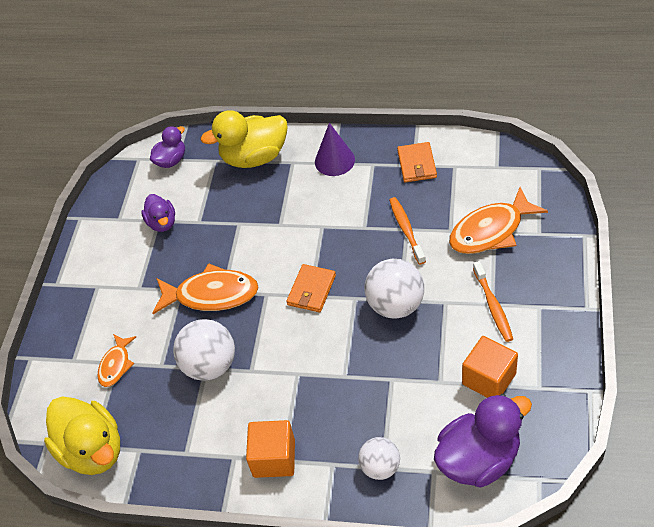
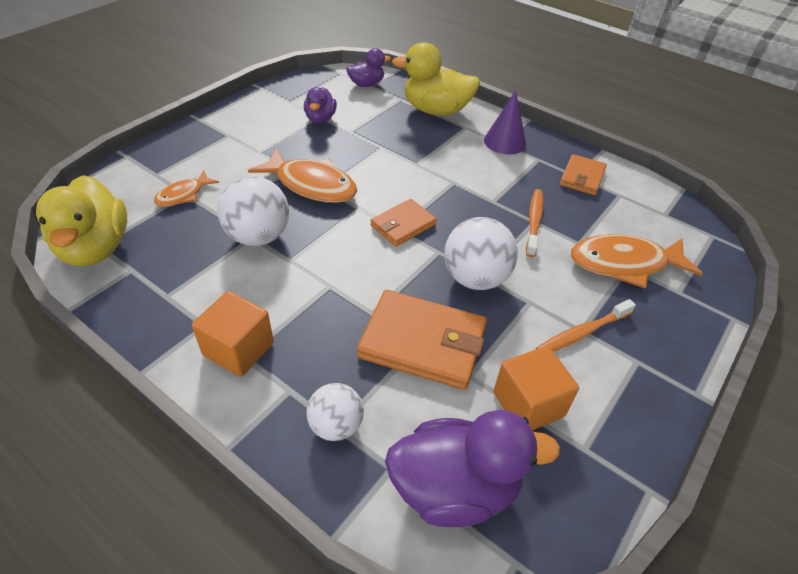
camera: 20 degrees right, 5 degrees down
(394, 377) = (423, 342): none -> orange wallet
(493, 306) = (582, 333): orange toothbrush -> orange toothbrush turned 45 degrees clockwise

